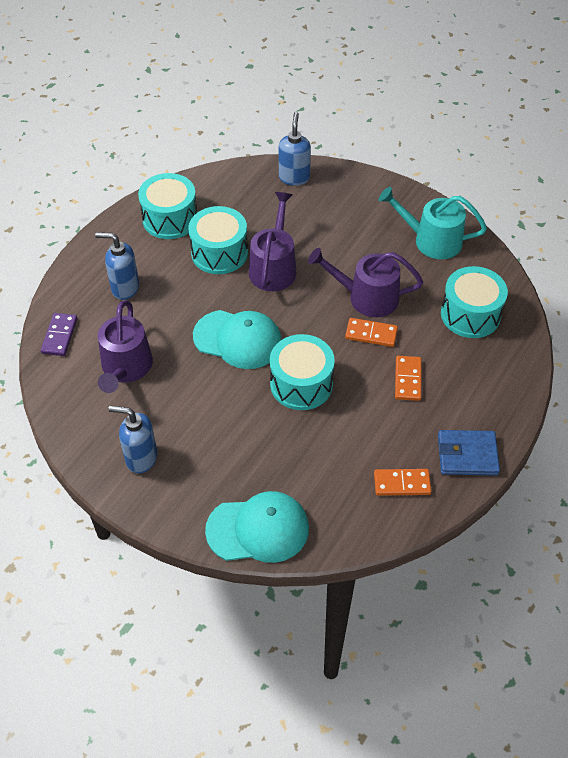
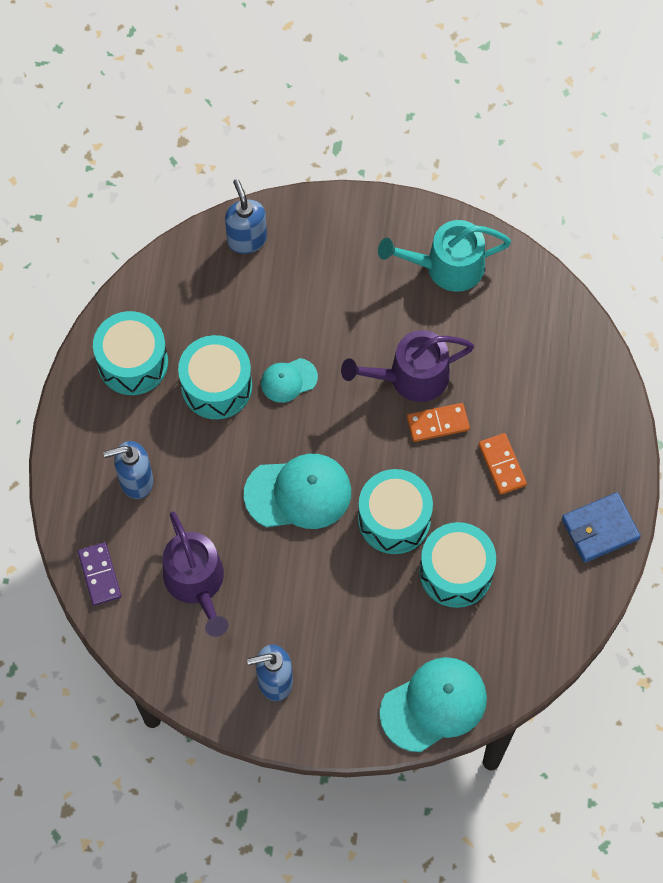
camera: 25 degrees left, 15 degrees up
(273, 267) = (288, 380): purple watering can -> turquoise cap
(402, 484) = (550, 591): orange domino -> none
(470, 314) = (531, 352): turquoise drum -> turquoise drum (456, 572)

